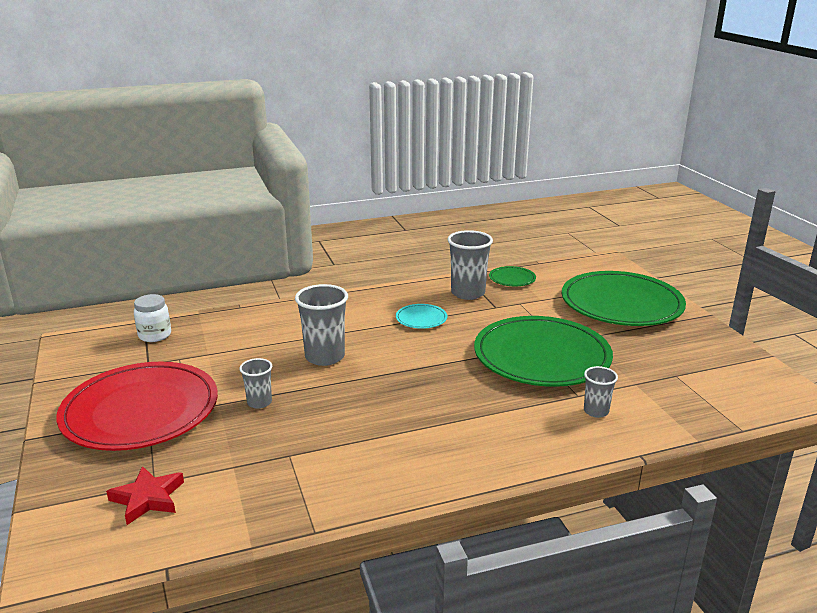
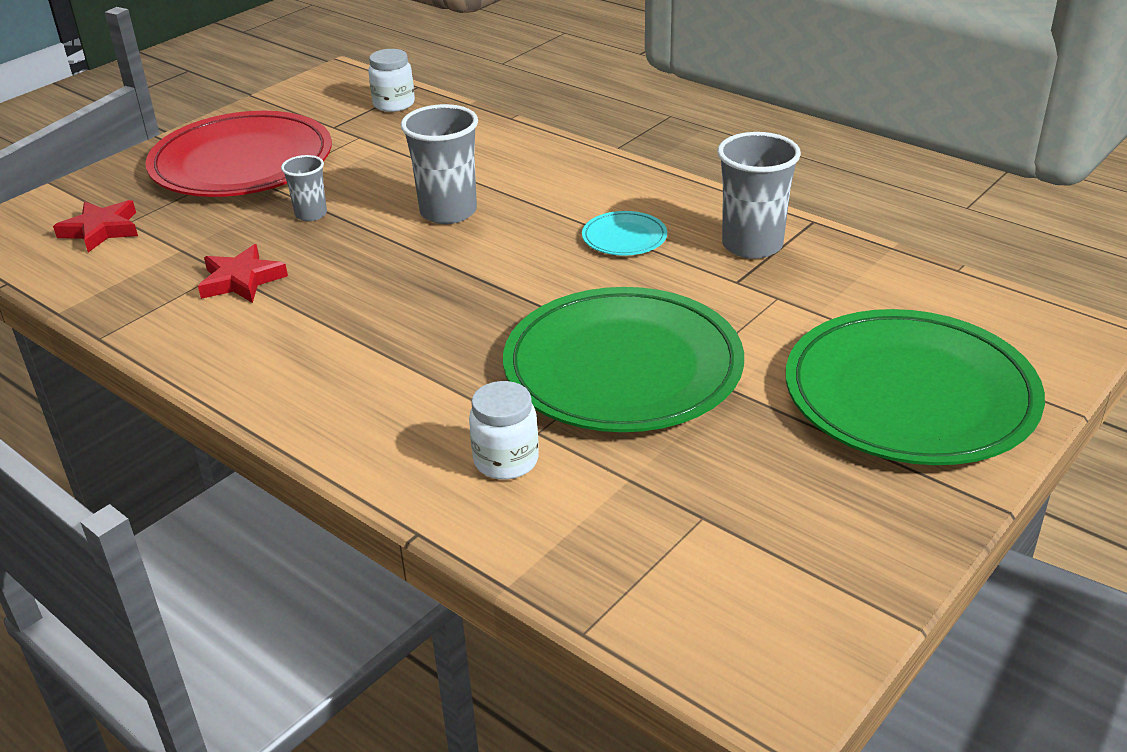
camera: 60 degrees right, 10 degrees up
(311, 450) = (241, 280): none -> red star
(512, 279) = (857, 265): green plate -> none
(596, 411) = (506, 461): grey cup -> white jar

